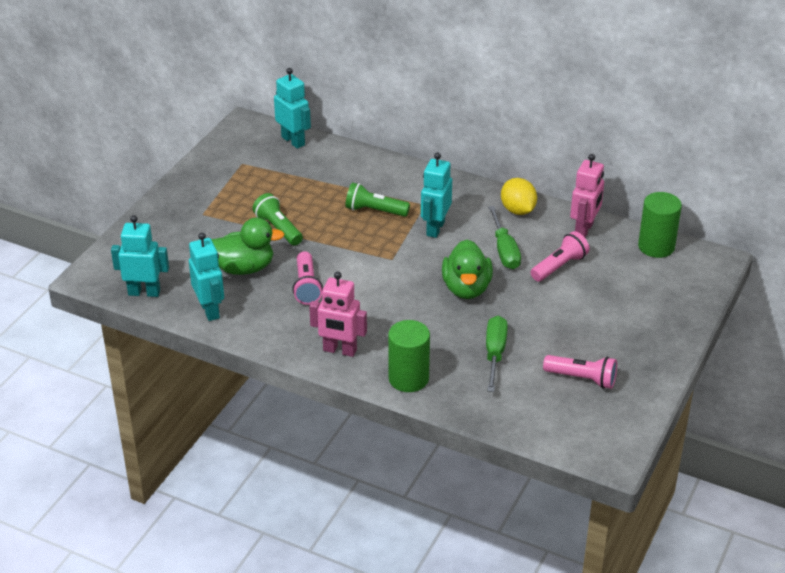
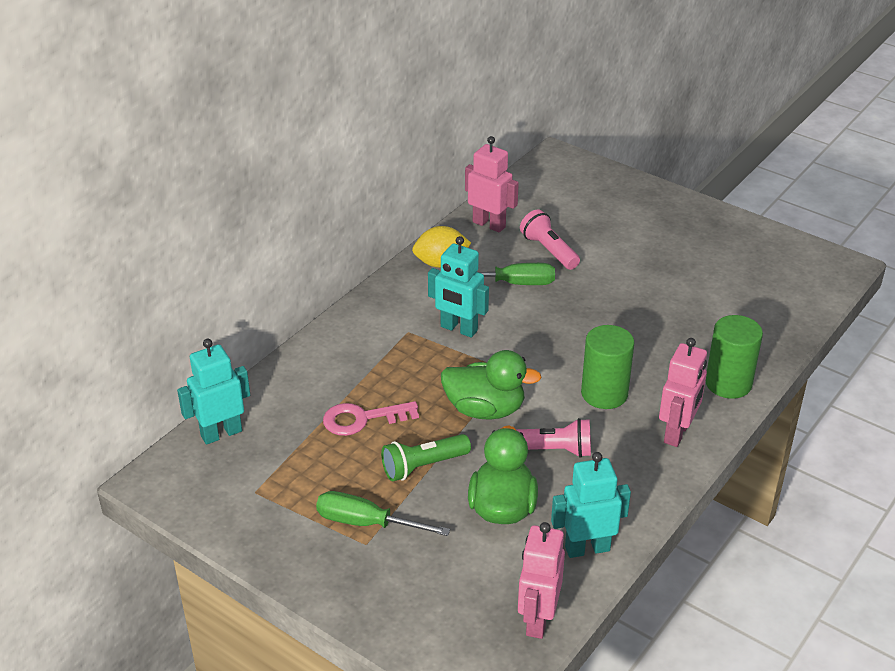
camera: 80 degrees left, 0 degrees up
(144, 292) = (537, 619): turquoise robot -> pink robot
(320, 196) = (362, 419): none -> pink key
(374, 211) = (409, 374): green flashlight -> none
(466, 288) = (576, 320): green duck -> green duck (485, 409)
(495, 353) = (689, 315): green screwdriver -> green screwdriver (366, 523)
(582, 379) = (731, 265): pink flashlight -> none
(656, 246) = (528, 185): green cylinder -> green cylinder (604, 393)

